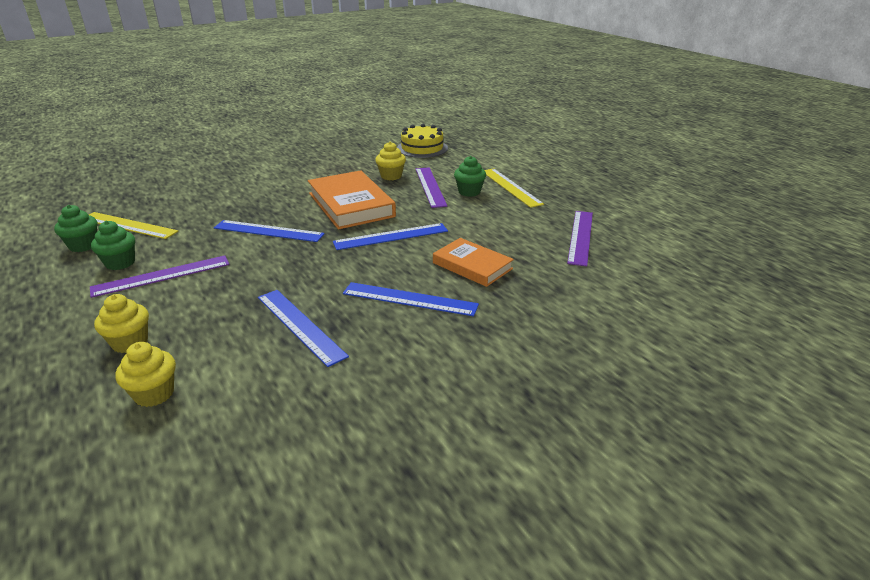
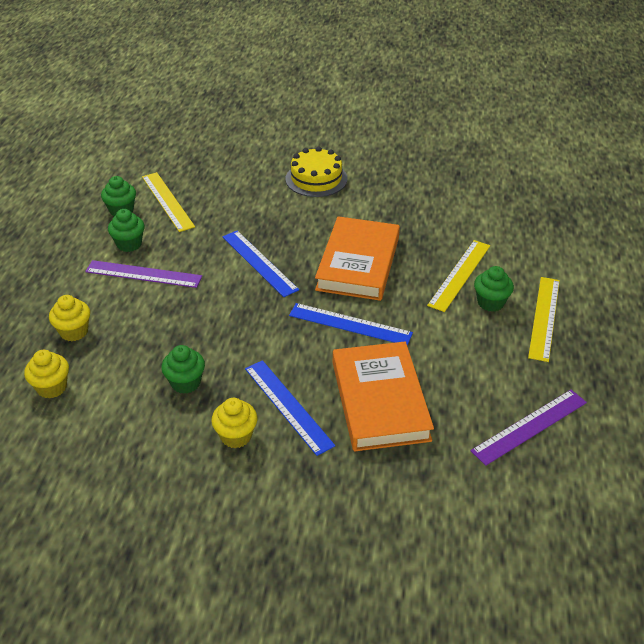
camera: 40 degrees right, 10 degrees up
(300, 325) = (185, 383): blue ruler -> green cupcake
(391, 176) = (437, 240): yellow cupcake -> yellow cupcake (236, 436)
(422, 148) = (518, 210): yellow cake -> yellow cake (316, 179)
(430, 186) = (459, 275): purple ruler -> yellow ruler
(472, 266) = (380, 400): orange book -> orange book, size x1.61

